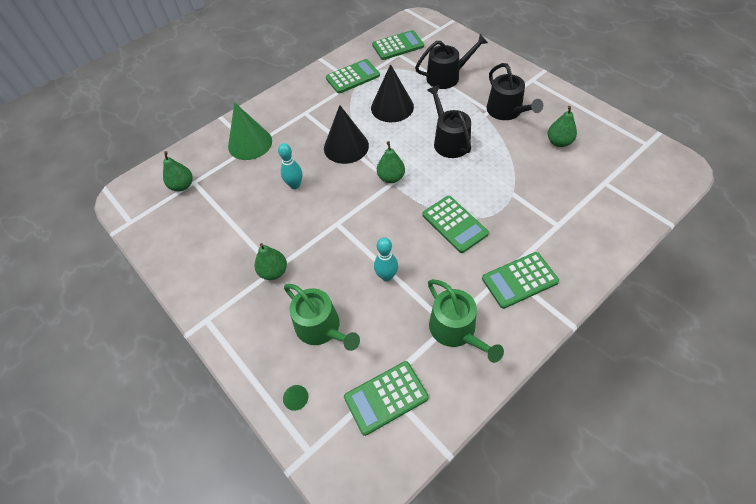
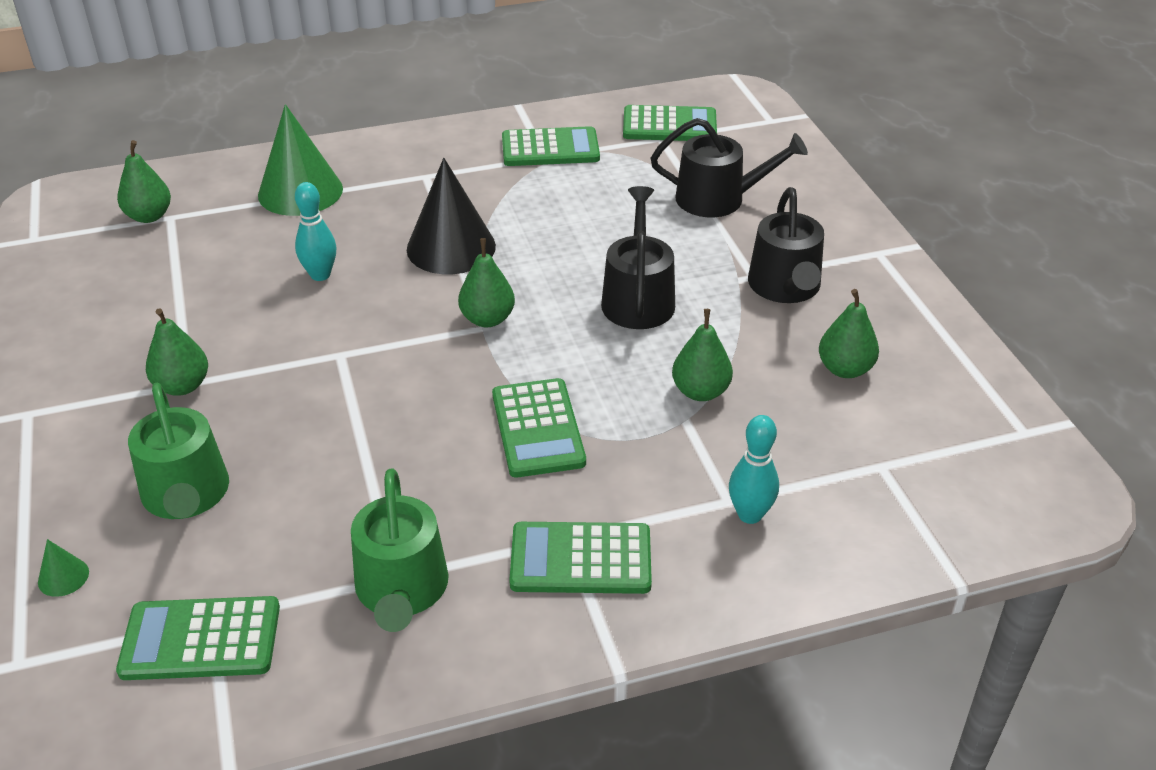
camera: 20 degrees right, 15 degrees down
(386, 276) = (355, 462): turquoise bowling pin -> turquoise bowling pin (750, 514)
(392, 107) = (580, 214): black cone -> none
(509, 177) = (700, 391): none -> green pear

